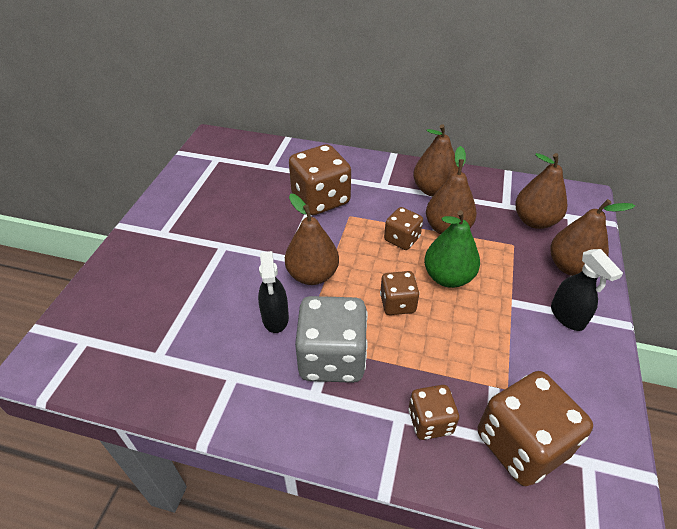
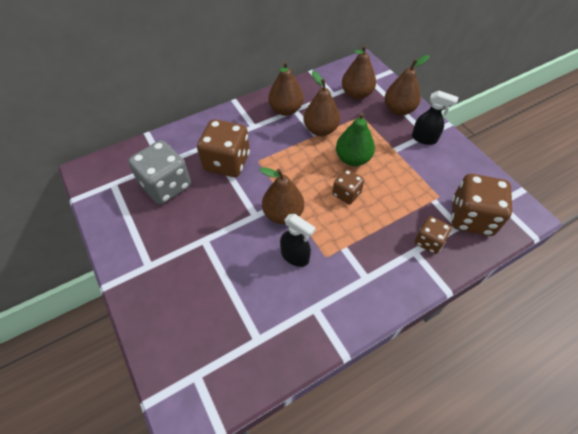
camera: 45 degrees left, 10 degrees up
(332, 358) = (351, 251): grey dice -> grey dice (166, 186)
(402, 239) = (305, 154): brown dice -> none

